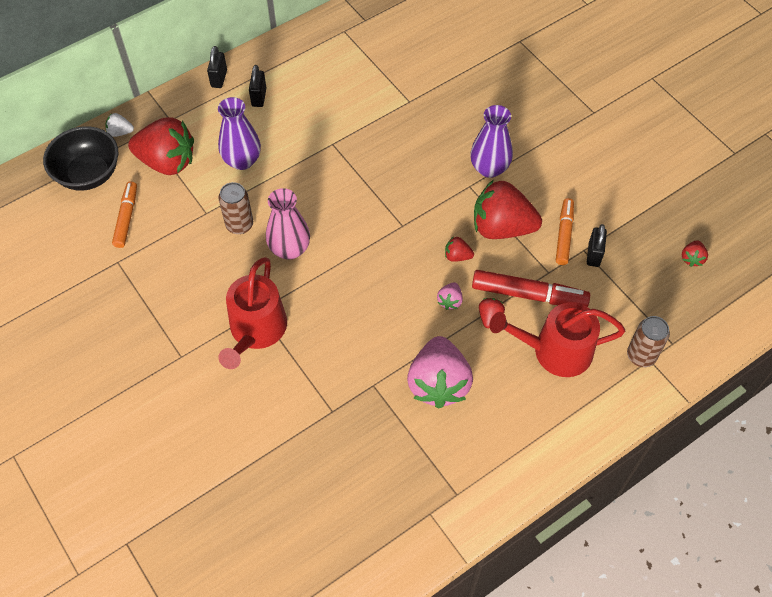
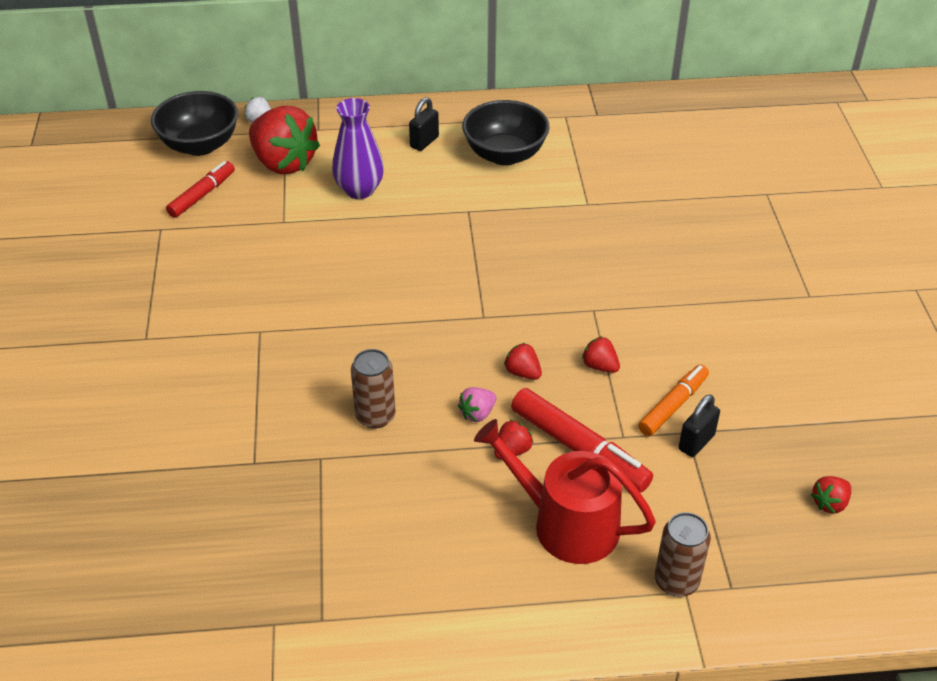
camera: 30 degrees right, 15 degrees down
(126, 218) = (202, 195): orange marker -> red marker
(219, 78) = (397, 112): black padlock -> none
(239, 225) = (307, 245): brown can -> brown can (375, 416)
(256, 330) = (240, 348): red watering can -> none
(289, 249) = (340, 288): pink vase -> none
(325, 83) = (505, 155): none -> black bowl
(438, 383) = (395, 491): pink strawberry -> none
(489, 168) = (631, 301): purple vase -> none
(501, 227) = (600, 366): red strawberry -> red strawberry, size x0.43

